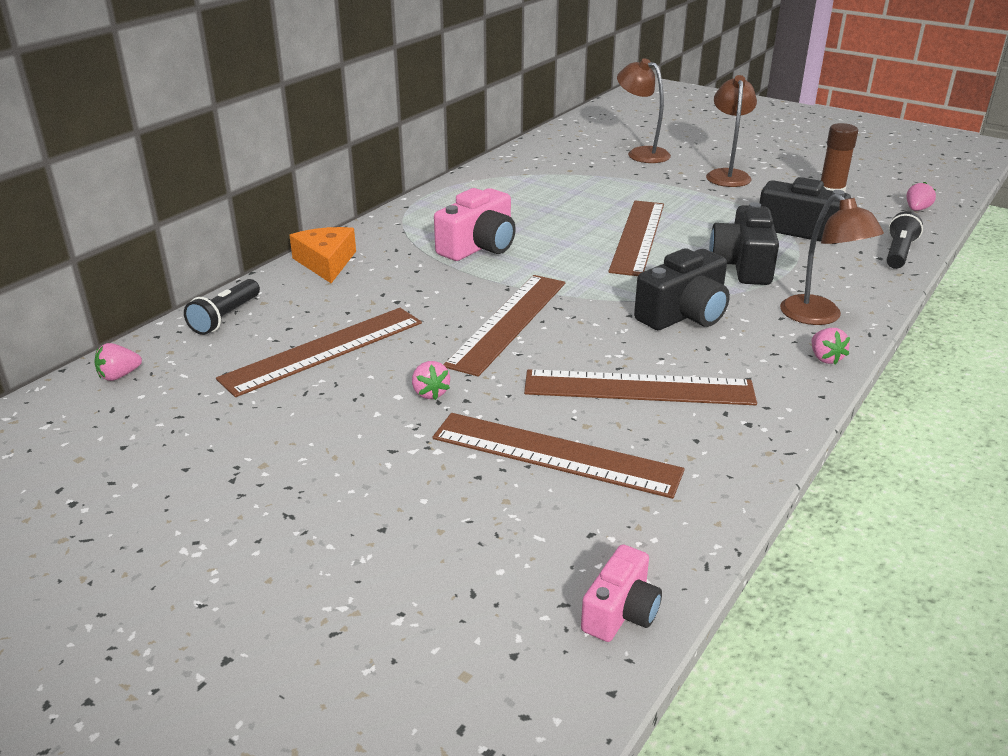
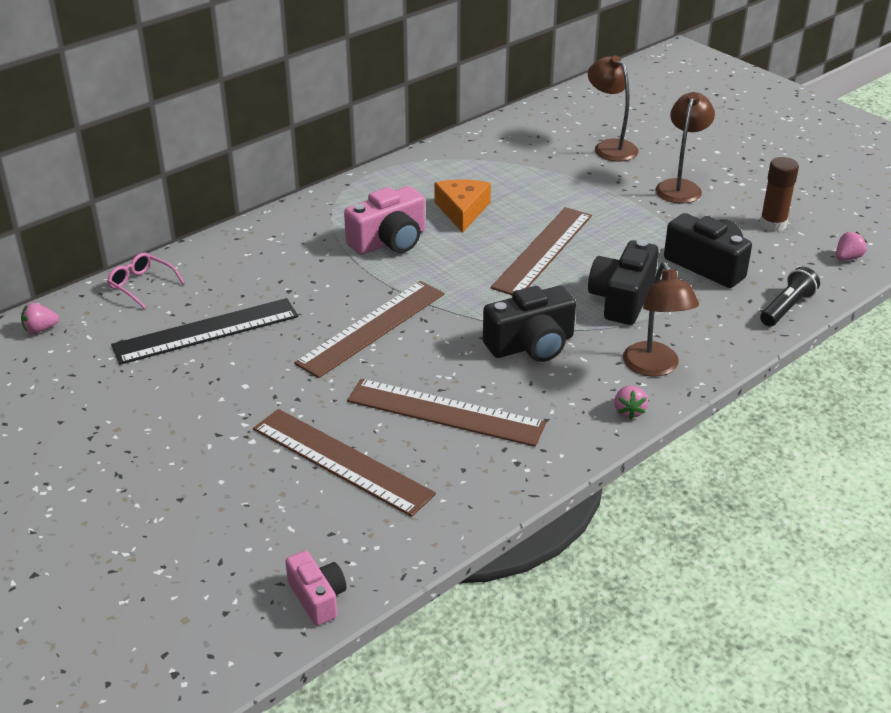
camera: 15 degrees right, 5 degrees up
(225, 317) = (141, 285): black flashlight -> pink glasses
(324, 350) = (206, 331): brown ruler -> black ruler
(326, 262) = (248, 239): orange cheese -> orange cheese (462, 210)
(430, 393) = (272, 387): pink strawberry -> none
(621, 612) = (317, 598): pink camera -> pink camera turned 75 degrees counterclockwise

